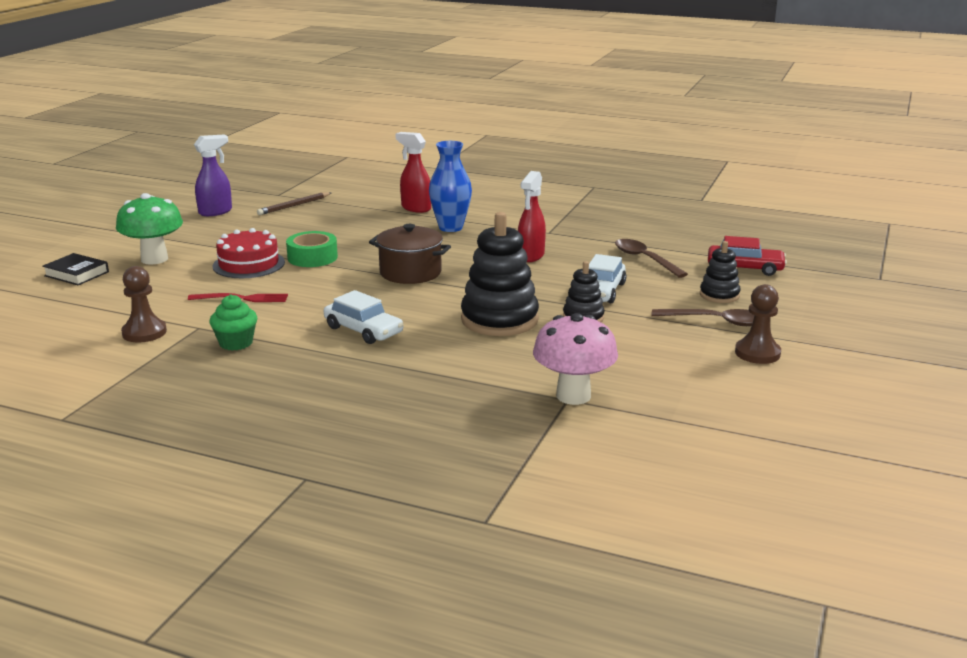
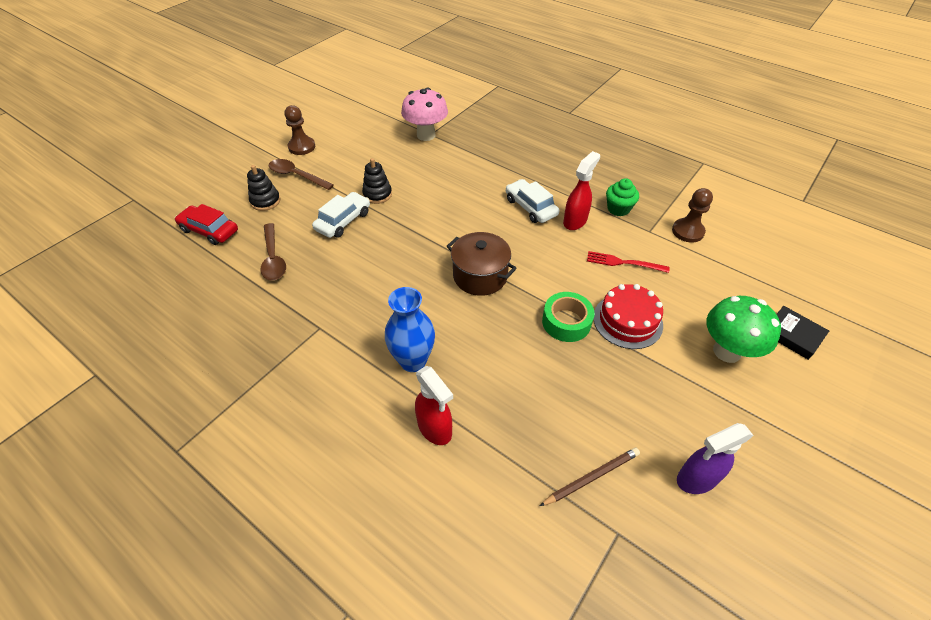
camera: 165 degrees left, 25 degrees up
(499, 320) = (434, 202): black stacking toy -> none
(530, 256) = (364, 283): red spray bottle -> red spray bottle (575, 221)

